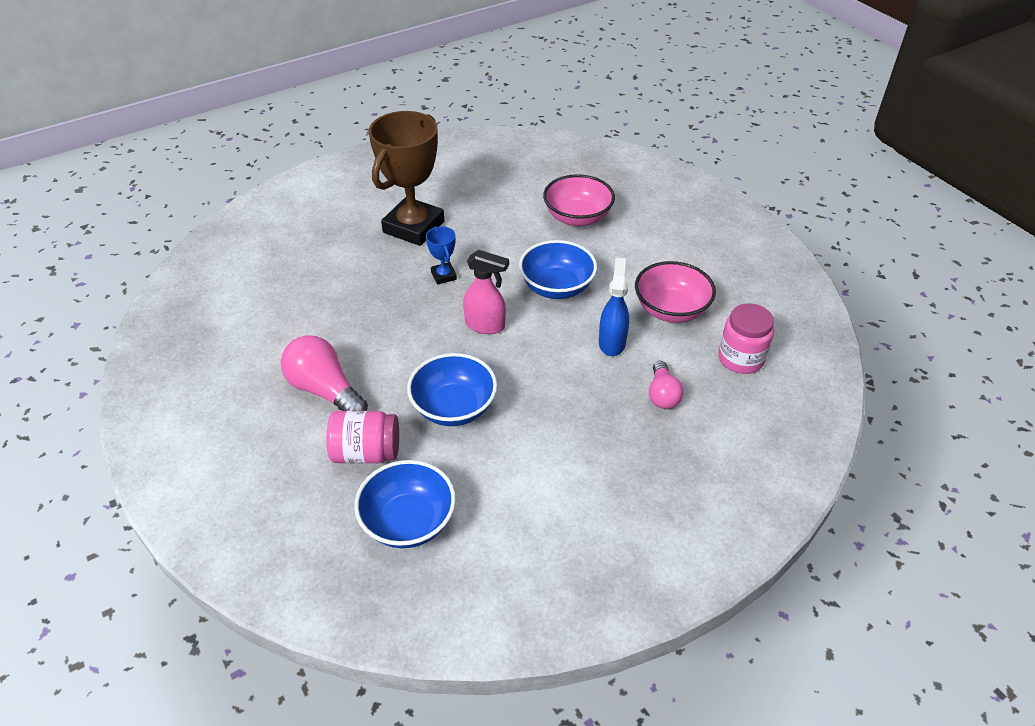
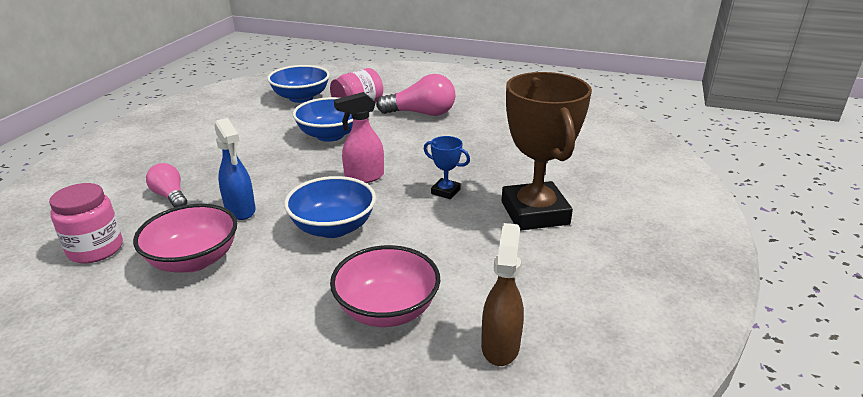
camera: 140 degrees right, 15 degrees down
(542, 176) = (500, 345): none -> brown spray bottle

